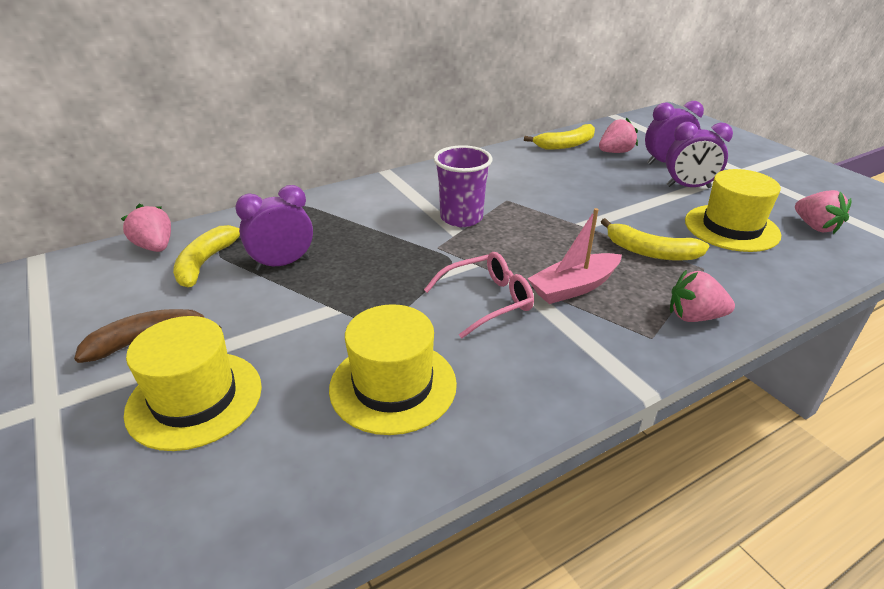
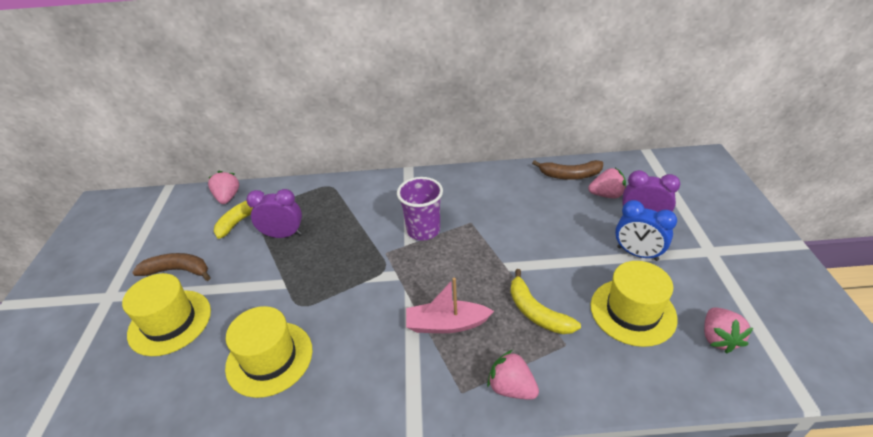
camera: 30 degrees right, 5 degrees up
(487, 301) = (378, 313): pink glasses -> none
(566, 145) = (570, 175): yellow banana -> brown banana
(688, 187) = (637, 253): purple clock -> blue clock

